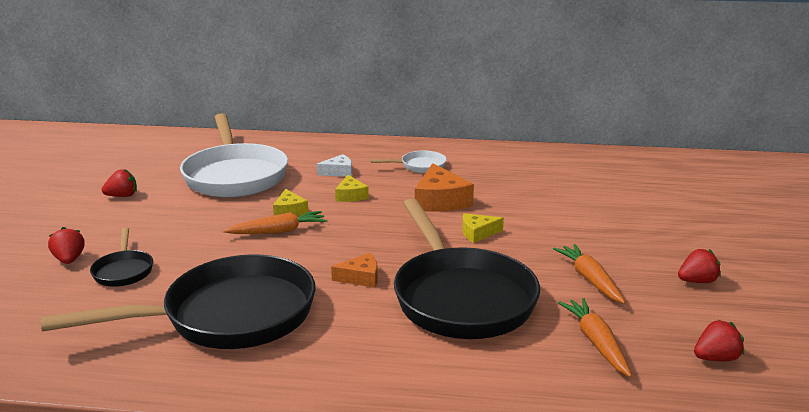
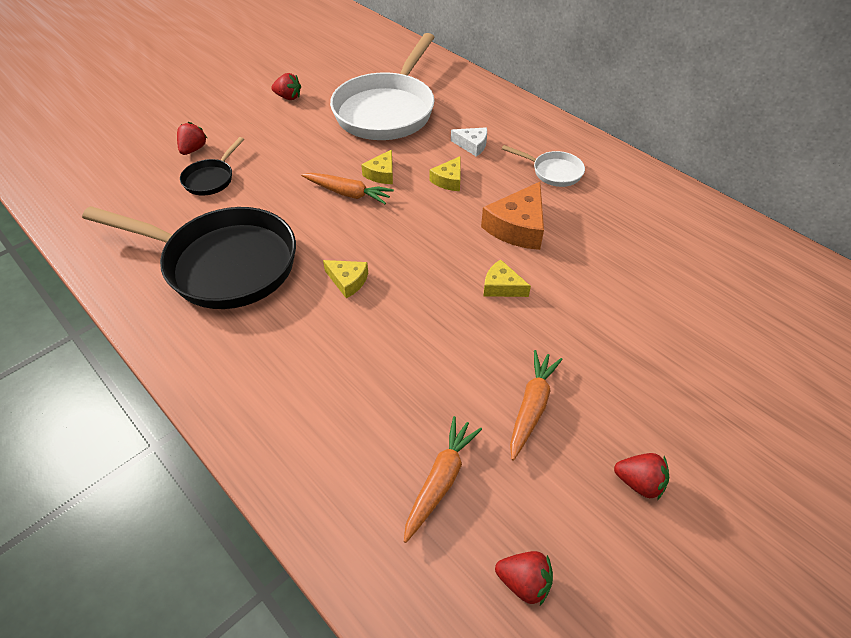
camera: 40 degrees right, 25 degrees up
(361, 278) = (348, 281): orange cheese -> yellow cheese
(460, 297) = (395, 351): black pan -> none

